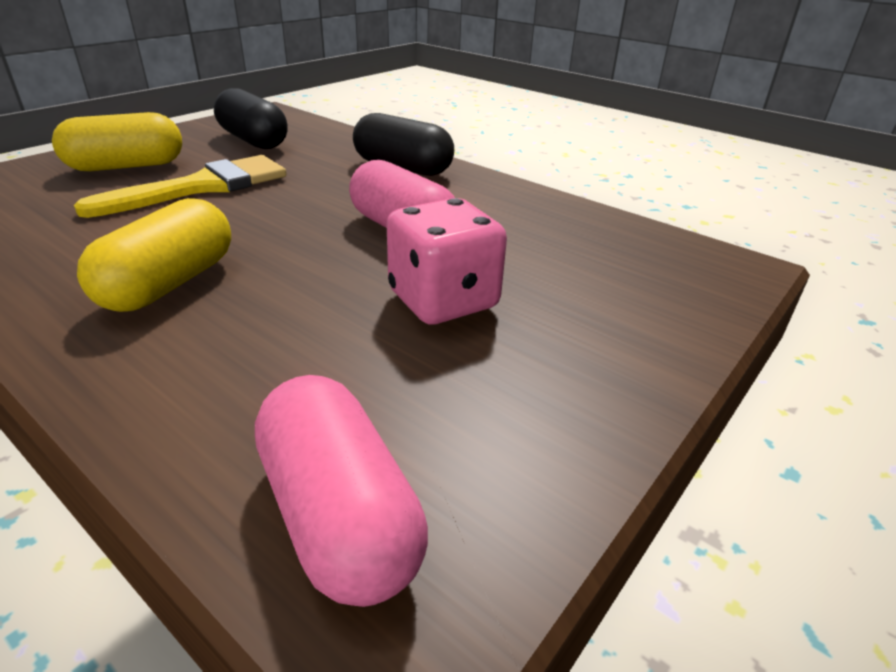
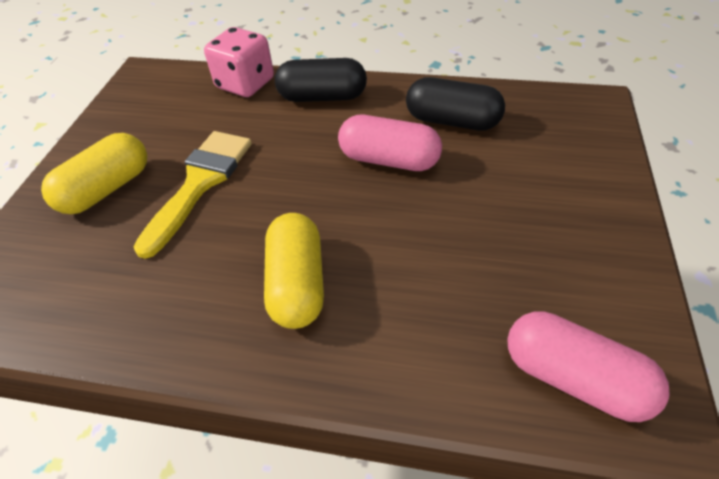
camera: 25 degrees left, 15 degrees up
(253, 140) = (174, 114): black capsule -> black capsule (452, 121)
(443, 300) = (476, 210): pink dice -> pink dice (245, 84)

